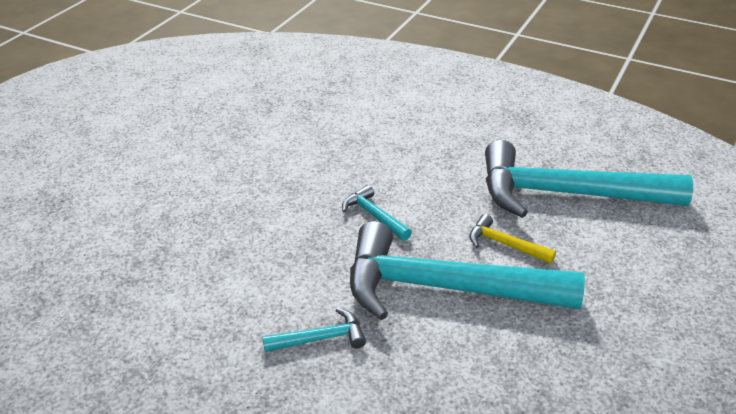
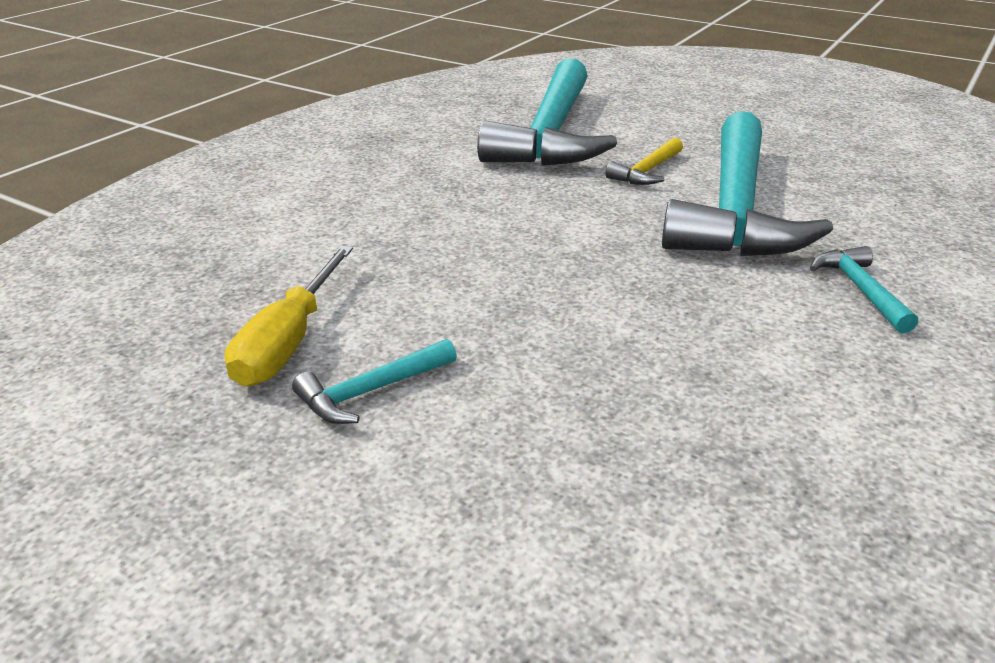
camera: 85 degrees left, 5 degrees down
(261, 123) = (289, 341): none -> yellow screwdriver
(374, 216) = (593, 244): turquoise hammer -> turquoise hammer (371, 391)

